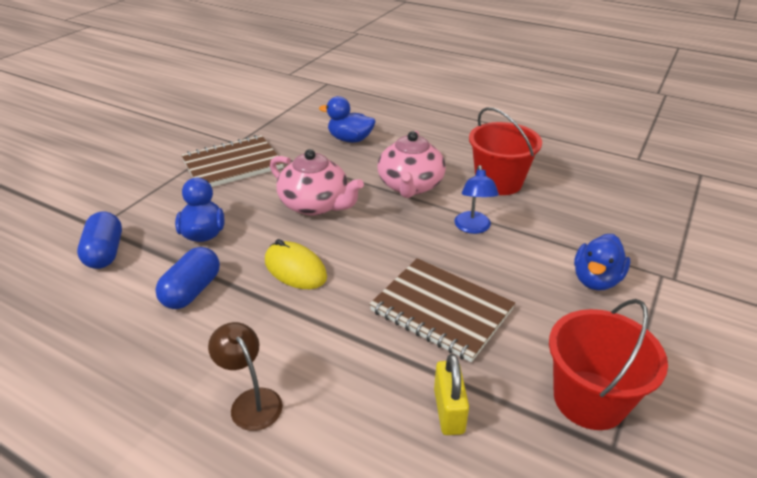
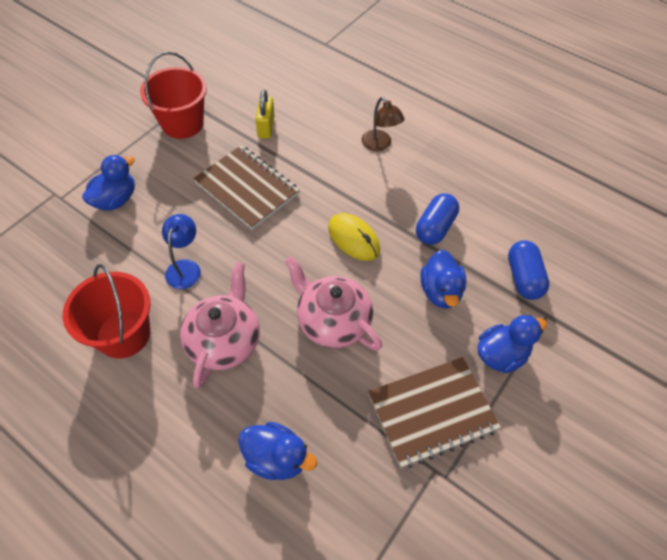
camera: 175 degrees left, 20 degrees up
(160, 197) = (501, 354): none -> blue duck

